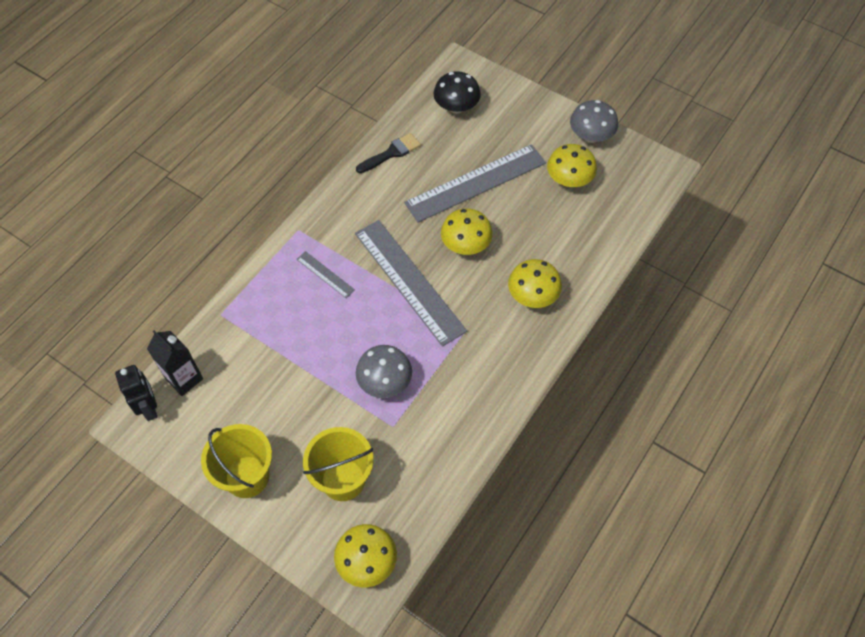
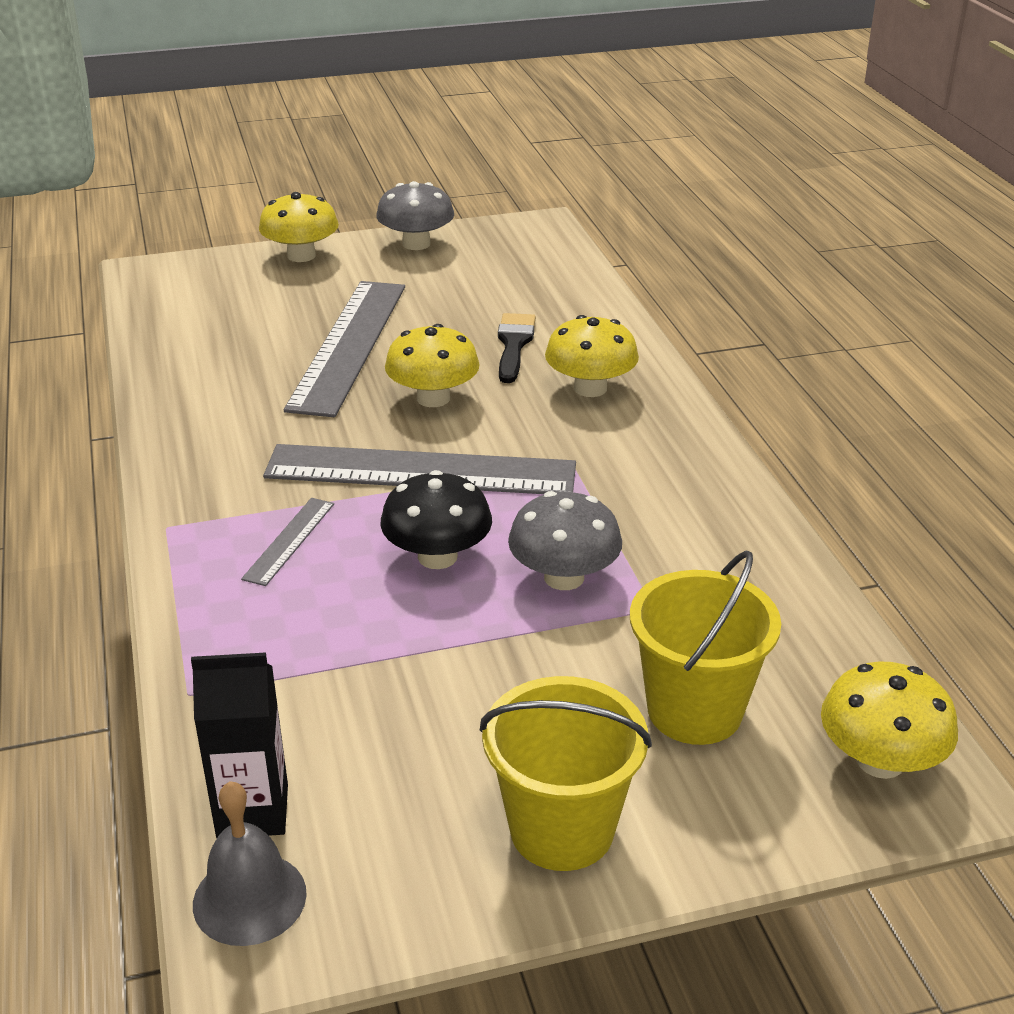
camera: 50 degrees left, 25 degrees down
(149, 408) = (249, 898): black robot -> grey bell
(325, 274) = (289, 541): grey ruler -> grey ruler turned 60 degrees counterclockwise
(391, 153) = (184, 383): black brush -> black brush (514, 344)
(456, 107) = (206, 303): black mushroom -> black mushroom (437, 556)
(569, 180) = (455, 285): yellow mushroom -> yellow mushroom (301, 255)

